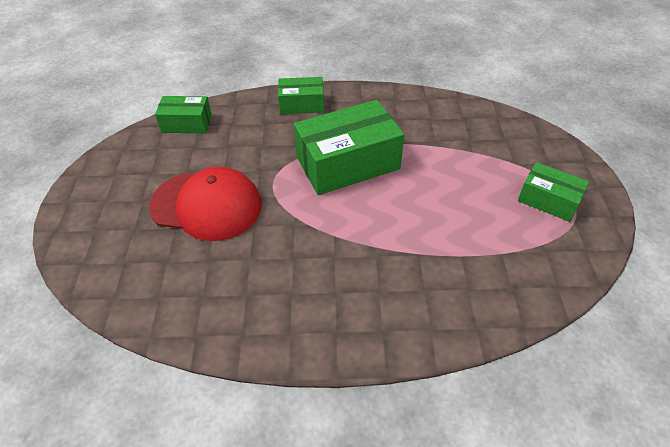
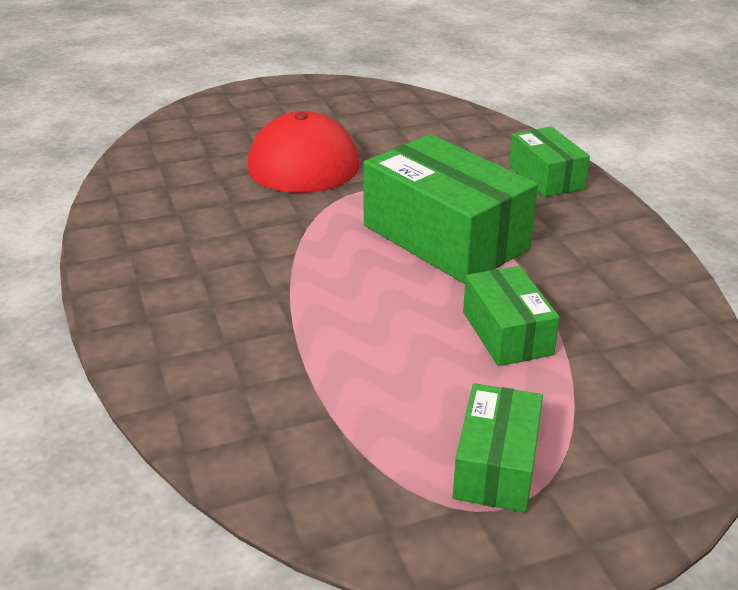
camera: 70 degrees right, 15 degrees down
(187, 123) = (436, 112): green box -> green box (506, 333)

